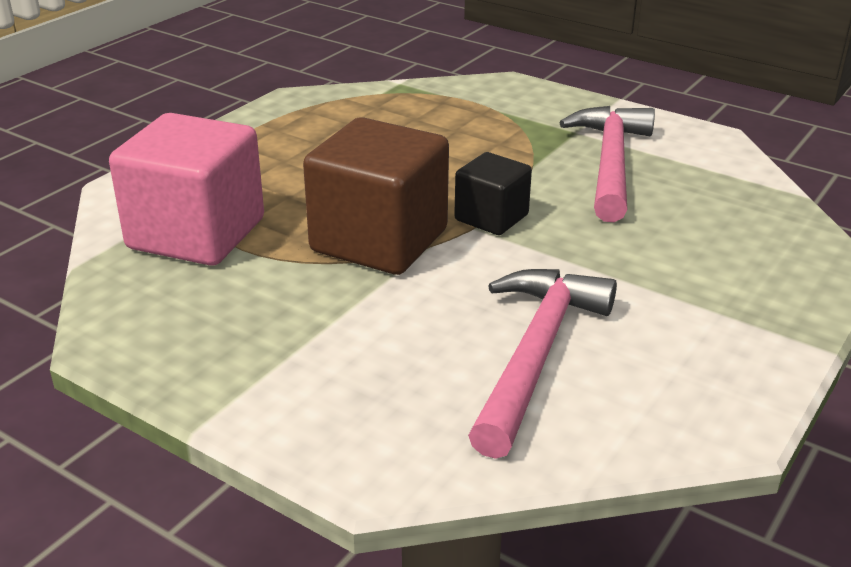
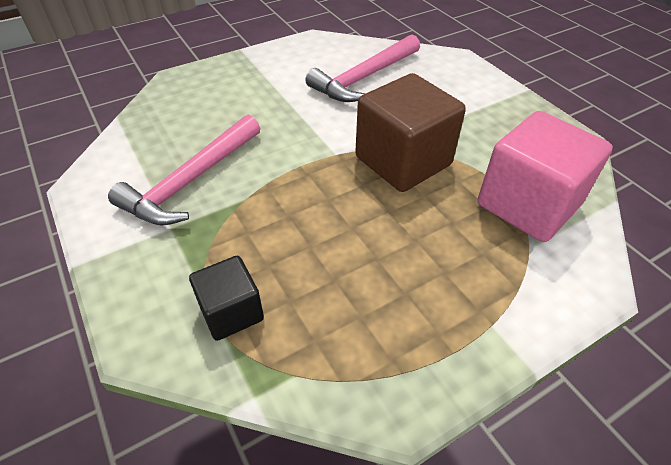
camera: 155 degrees left, 15 degrees up
(491, 217) = (319, 158): black cube -> black cube (231, 312)

